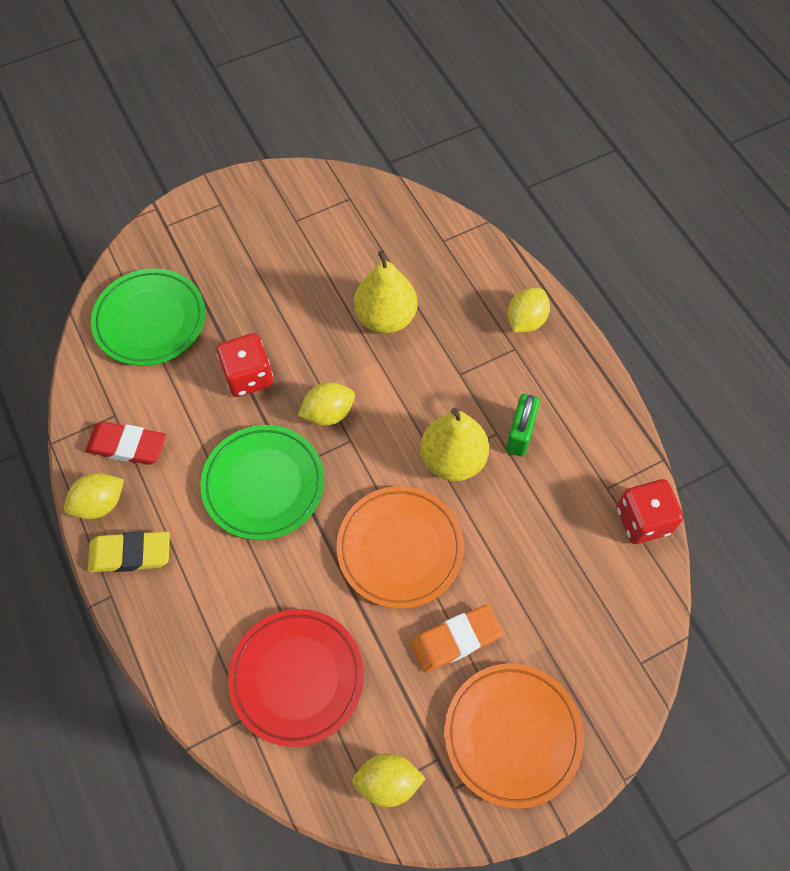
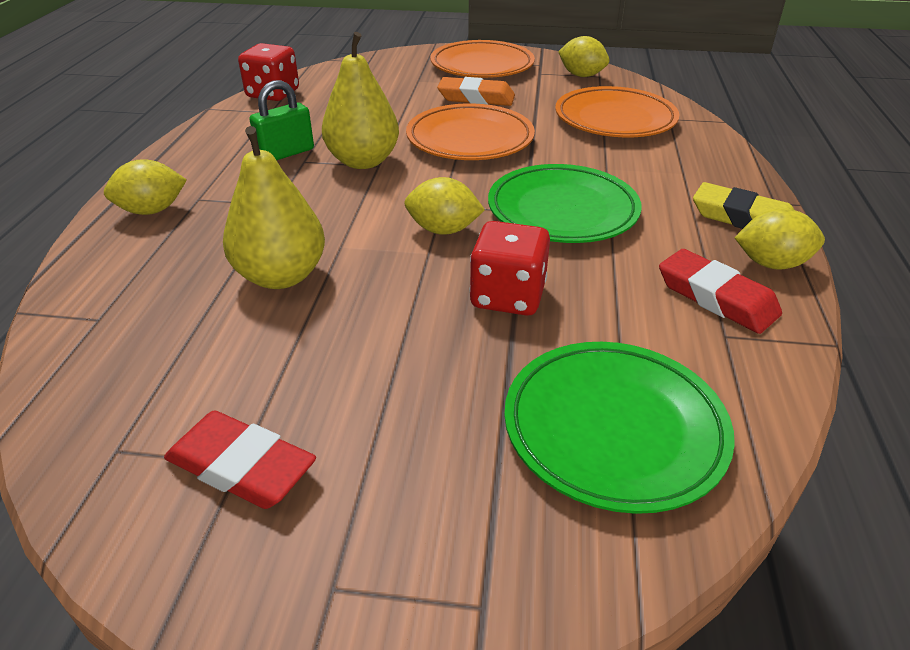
camera: 145 degrees left, 25 degrees down
(293, 219) = (241, 467): none -> red eraser
(297, 677) = (615, 119): red plate -> orange plate

